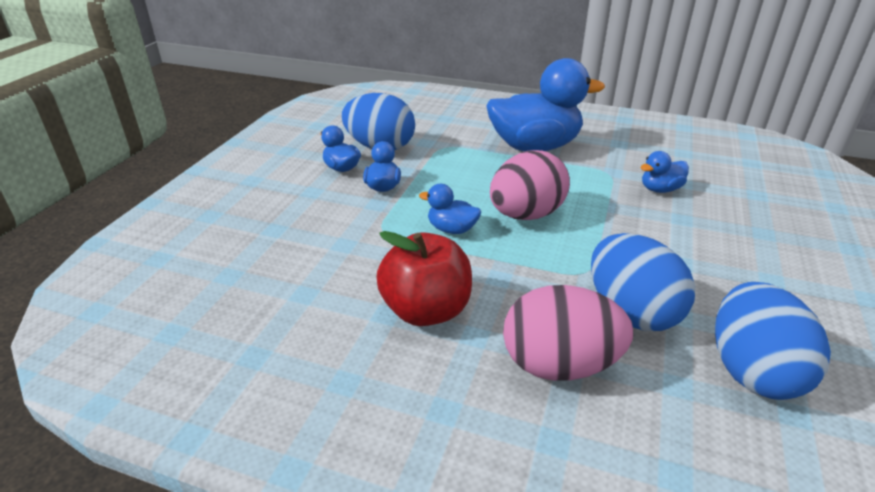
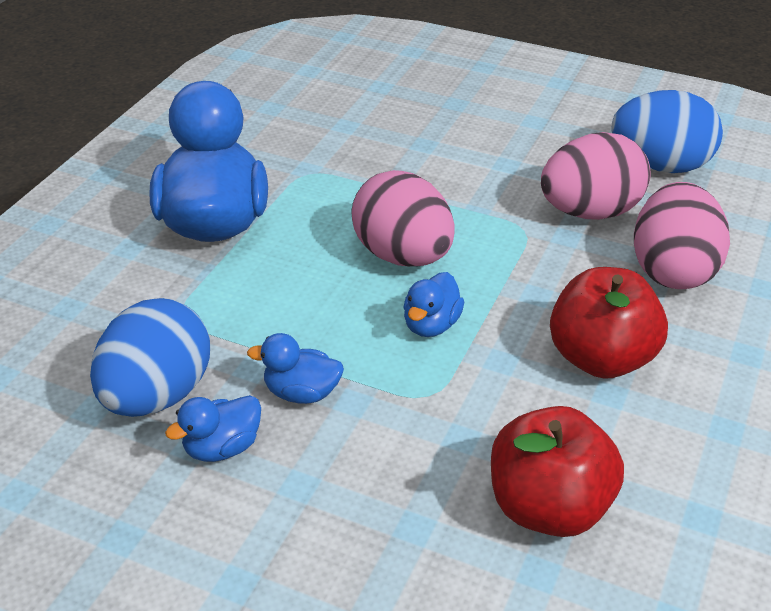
camera: 85 degrees left, 5 degrees up
(278, 280) = (549, 507): none -> red apple
(631, 312) = (590, 212): blue egg -> pink egg
(660, 189) = (358, 144): blue duck -> none

